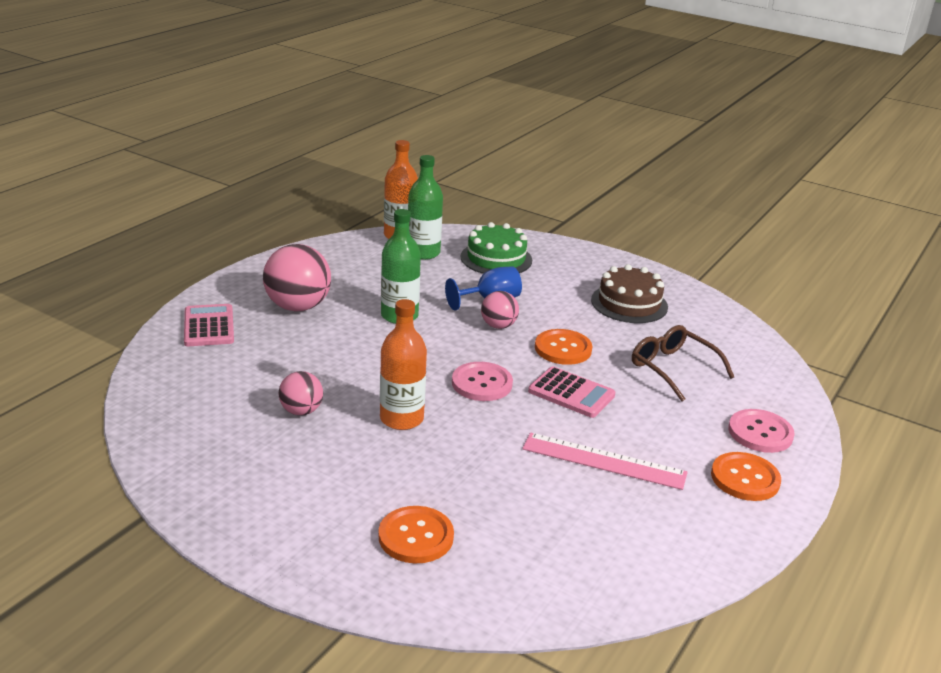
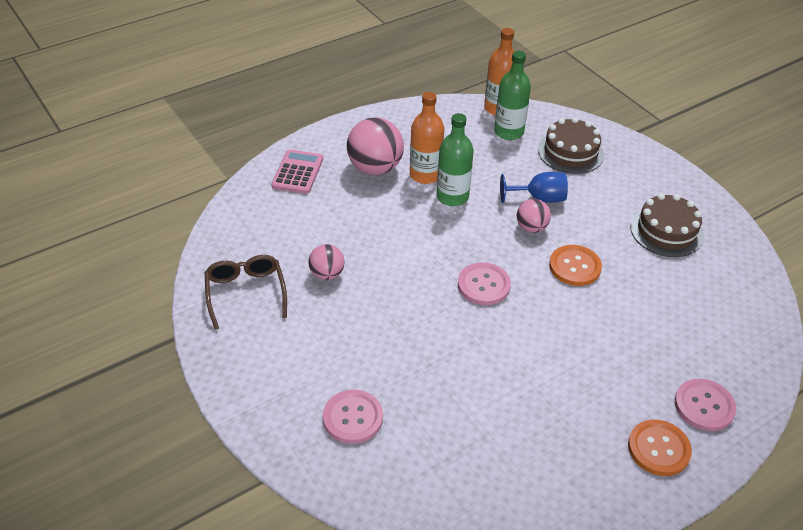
camera: 25 degrees right, 15 degrees up
(401, 419) = (399, 303): orange bottle -> orange bottle (425, 175)
(416, 537) = (353, 418): orange button -> pink button
(496, 258) = (570, 152): green cake -> brown cake
(571, 393) = (555, 316): pink calculator -> none
(604, 461) = (543, 393): pink ruler -> none
(673, 369) = (664, 314): brown glasses -> brown glasses (246, 293)

